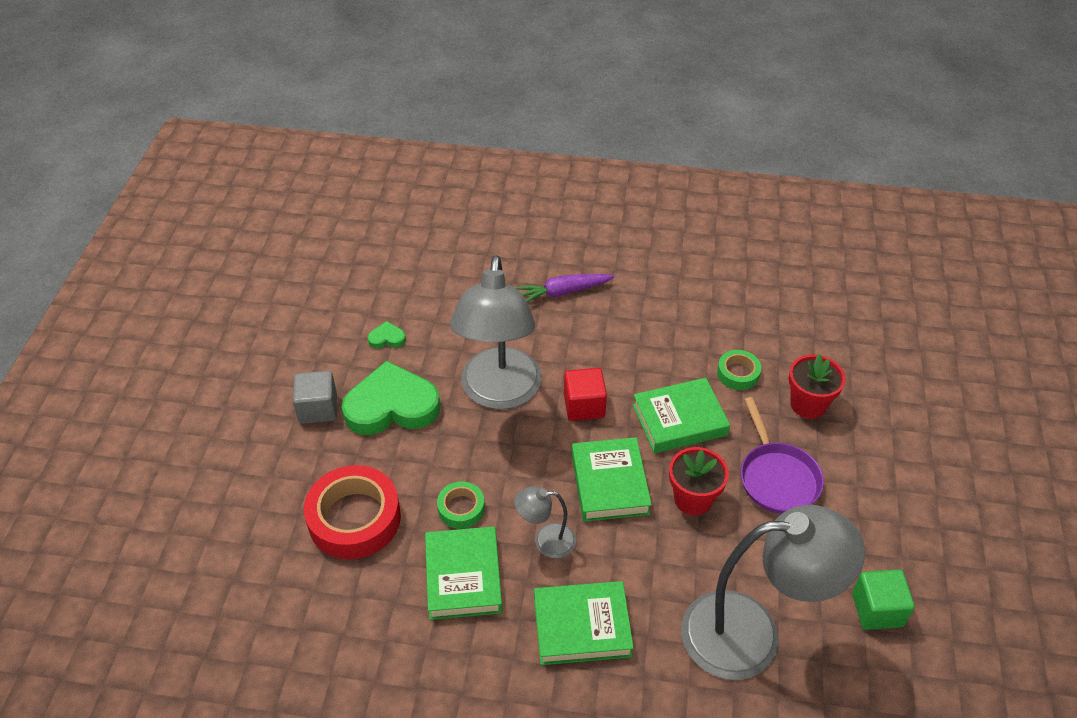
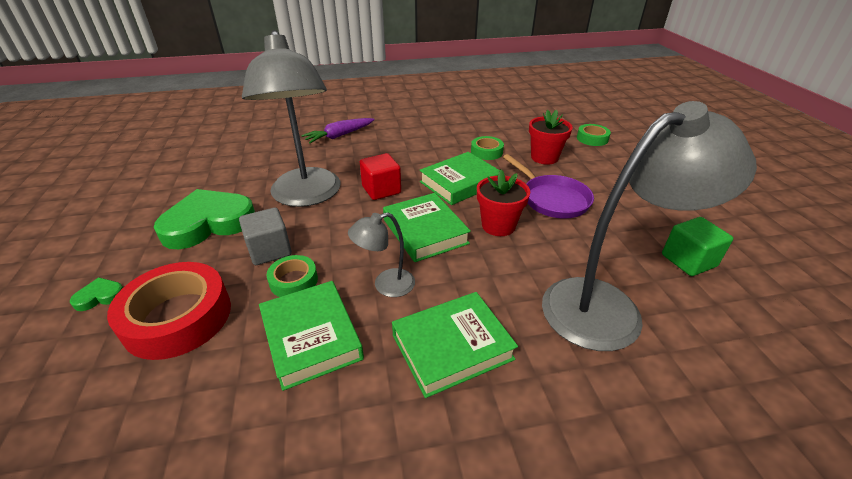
camera: 20 degrees left, 10 degrees down
(318, 408) = (132, 240): grey cube -> grey cube (270, 250)
(387, 338) = (198, 183): green heart -> green heart (100, 296)
(896, 386) = (592, 138): none -> green tape

